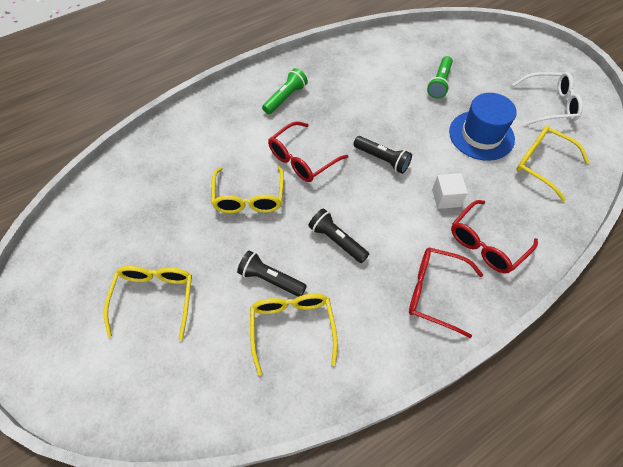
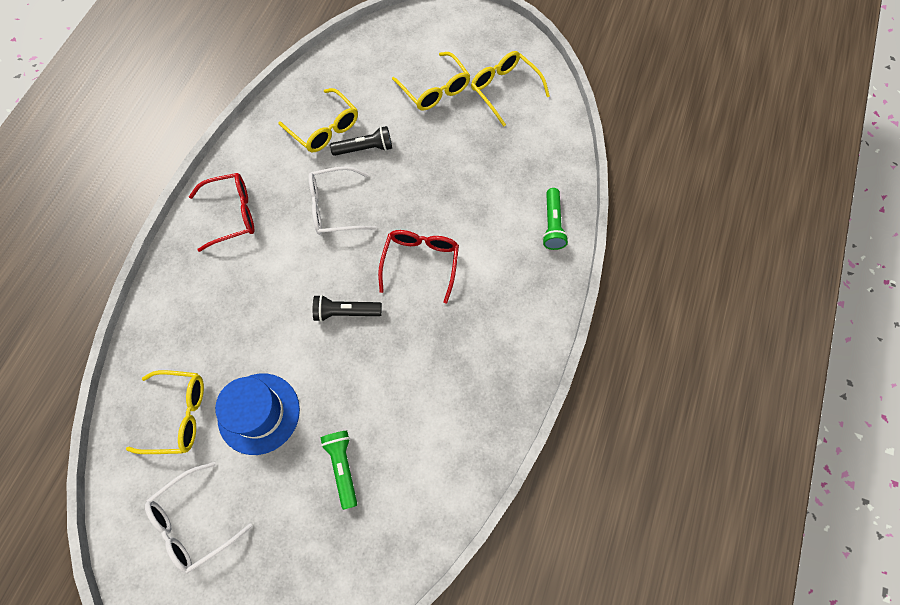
camera: 145 degrees right, 10 degrees up
(249, 197) = (436, 198): yellow glasses -> yellow glasses (505, 90)
(285, 98) = (495, 323): green flashlight -> green flashlight (552, 225)
(337, 241) = (335, 207): black flashlight -> white glasses
(446, 198) = (262, 308): white cube -> none
(487, 243) = (205, 284): red glasses -> none

